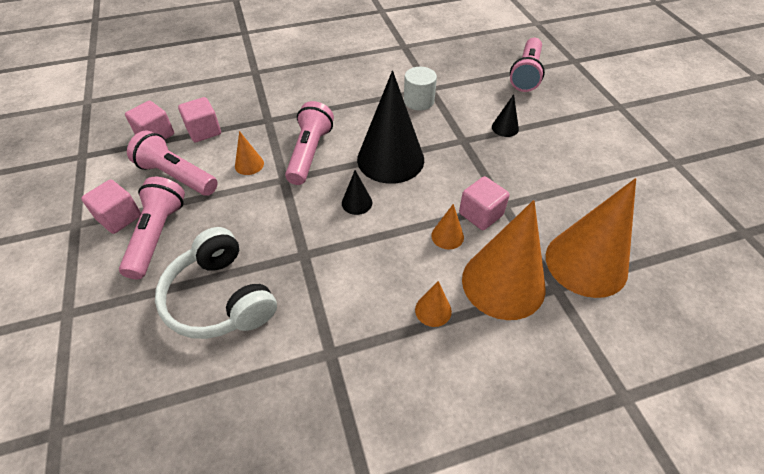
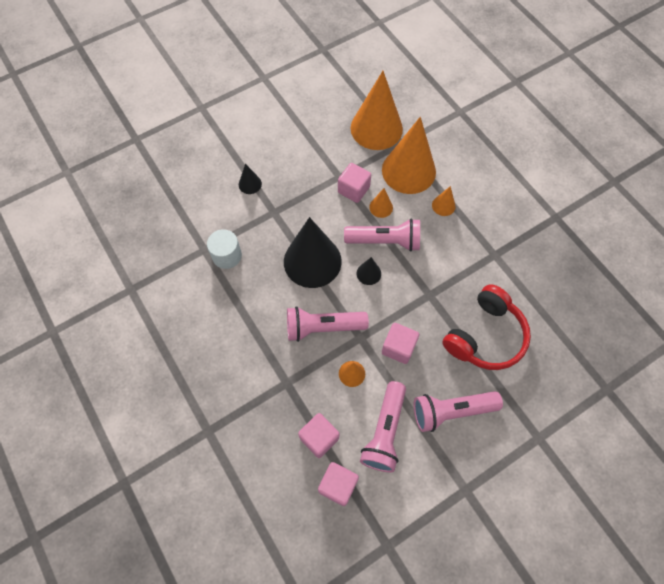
camera: 105 degrees left, 15 degrees up
(119, 217) = (445, 455): pink cube -> pink cube (398, 347)
(220, 298) = (485, 336): white headphones -> red headphones
(526, 74) = (166, 174): pink flashlight -> pink flashlight (385, 241)

